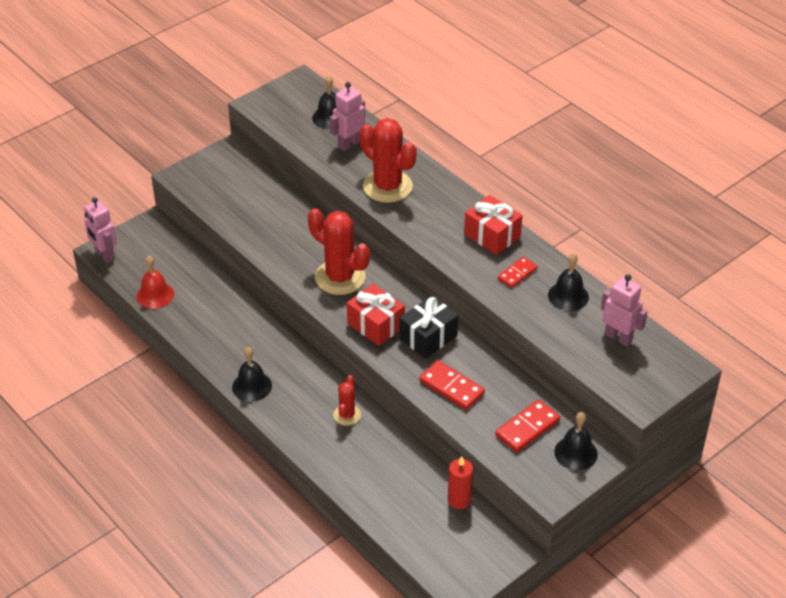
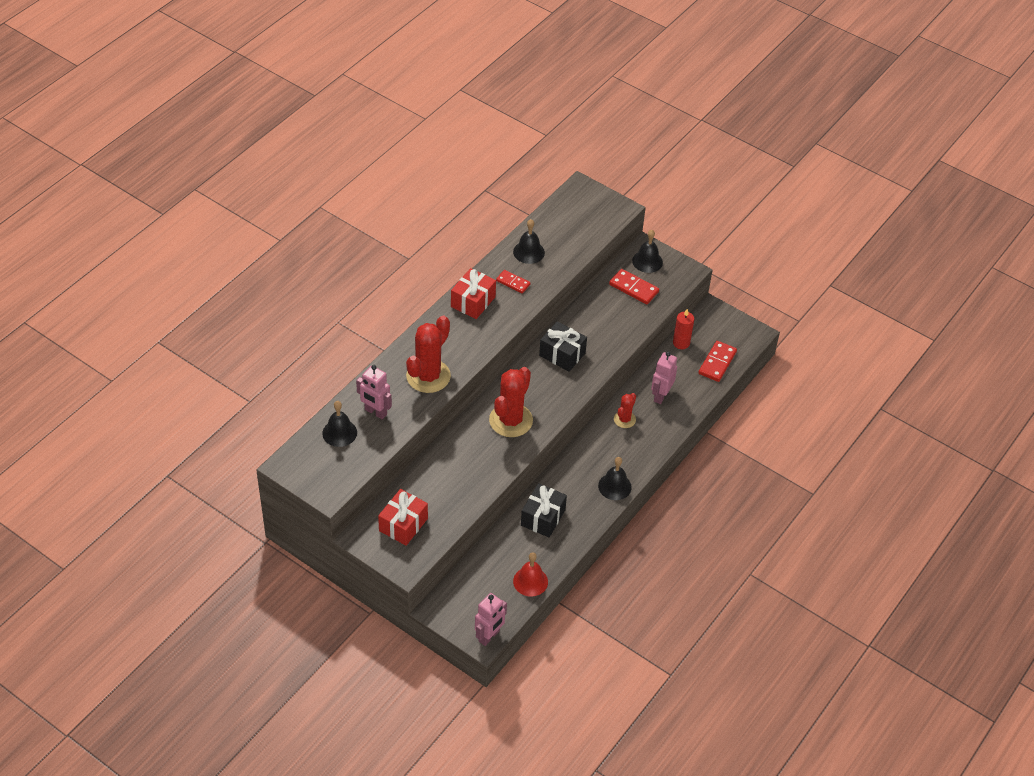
camera: 105 degrees left, 5 degrees up
(231, 318) = (543, 518): none -> black gift
(347, 415) = (624, 419): red cactus -> red cactus turned 60 degrees counterclockwise
(376, 325) = (558, 388): red gift -> red gift (403, 524)
(452, 387) = (609, 334): red domino -> red domino (717, 363)
(618, 337) = (563, 222): pink robot -> pink robot (660, 396)

